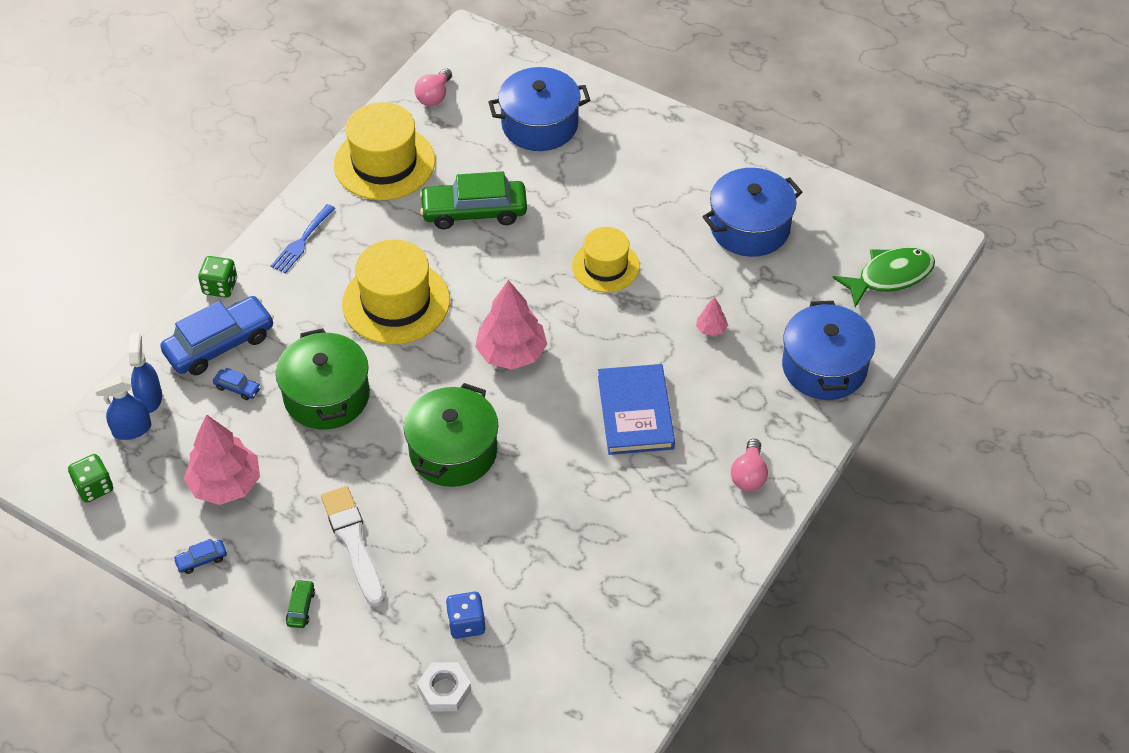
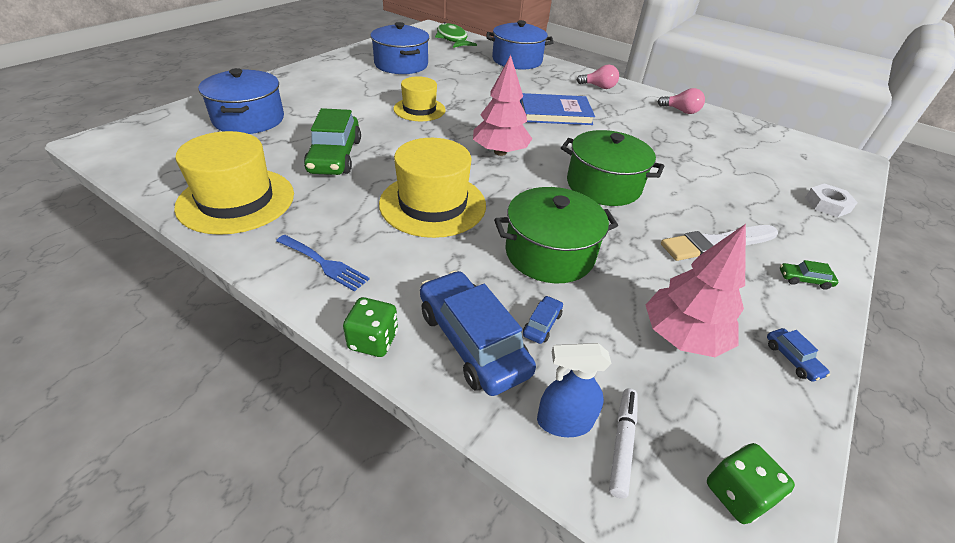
camera: 90 degrees left, 10 degrees down
(131, 429) = (622, 444): blue spray bottle -> white marker
(434, 96) = (162, 165): pink light bulb -> pink light bulb (681, 111)
(466, 624) = (763, 191): blue dice -> none
(711, 329) = (484, 84): pink tree -> none

